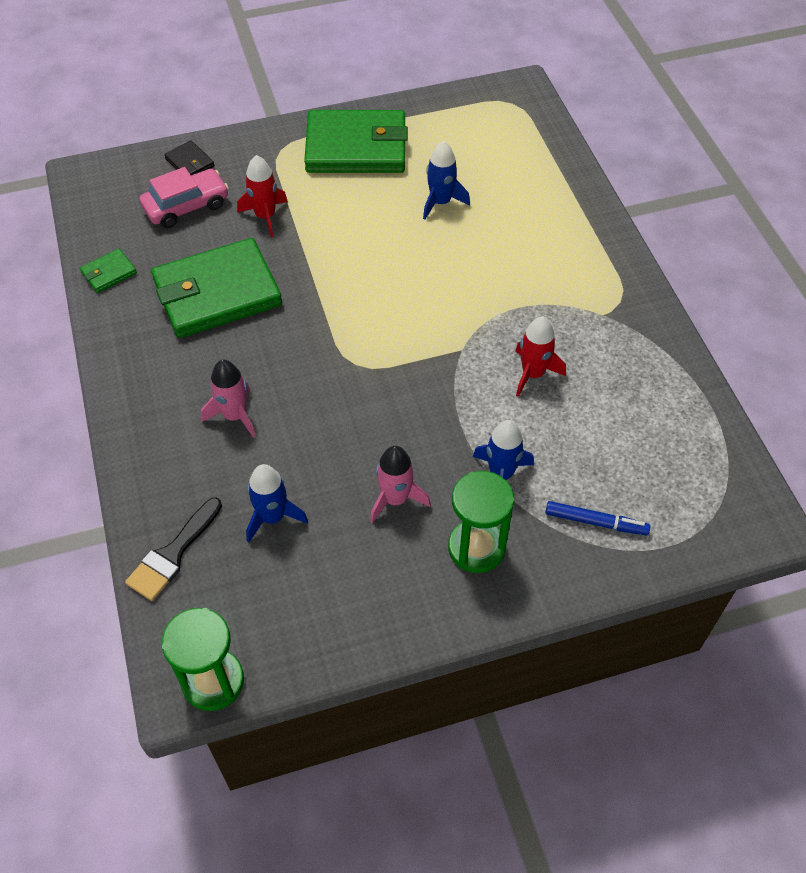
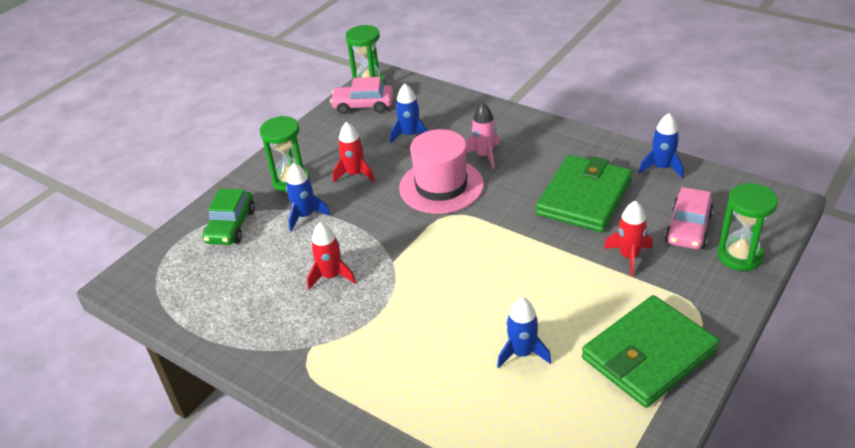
camera: 145 degrees right, 15 degrees down
(109, 273) = (661, 167): green wallet -> blue rocket
(172, 554) = (439, 101): black brush -> none
(190, 162) = (739, 256): black wallet -> green hourglass
(268, 632) = (363, 105): none -> pink car
(325, 407) = (441, 186): none -> pink hat
(395, 499) = (355, 174): pink rocket -> red rocket
(595, 522) = (231, 226): blue marker -> green car

